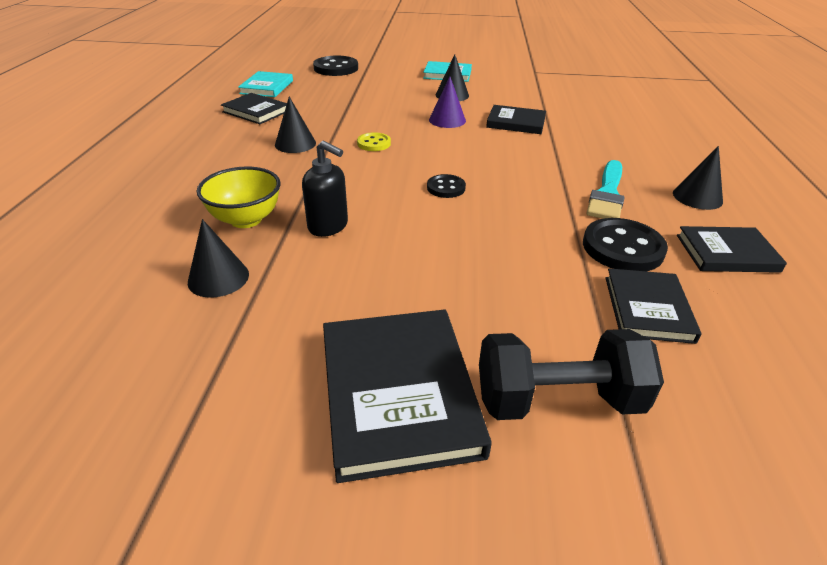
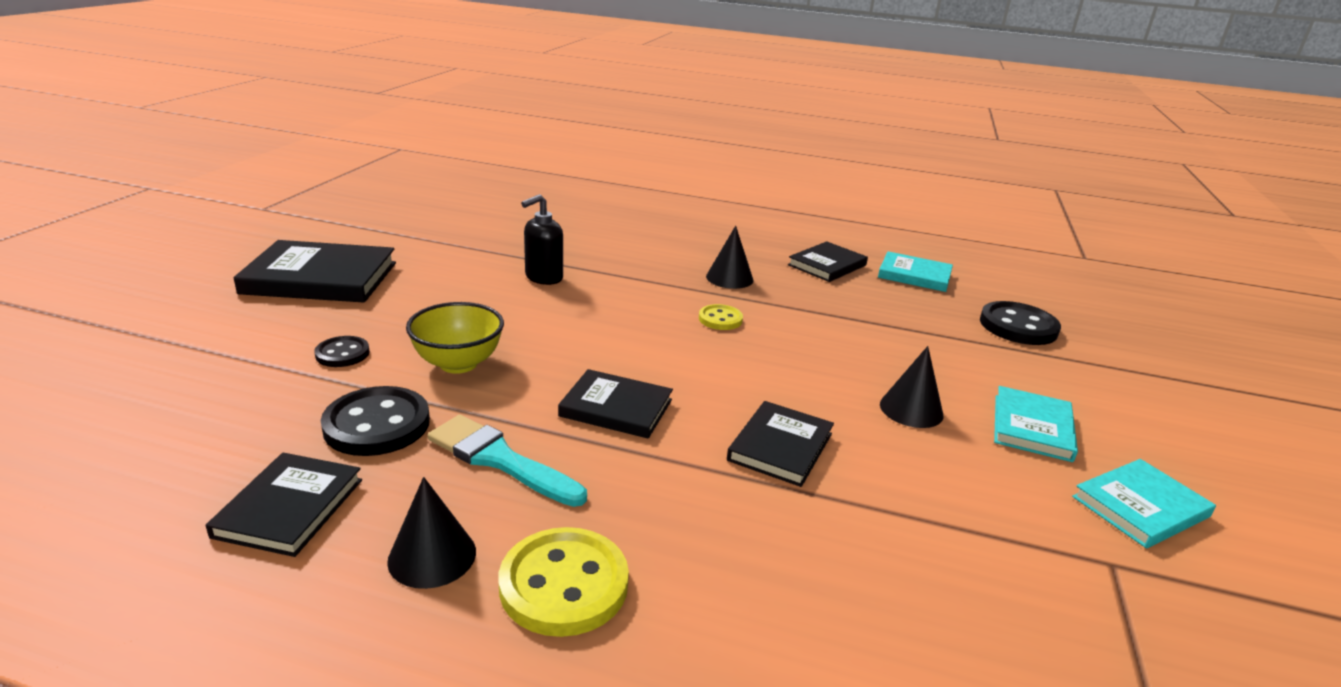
camera: 100 degrees right, 10 degrees down
(218, 278) = (499, 238): black cone -> none
(246, 219) = (577, 249): yellow bowl -> yellow bowl (458, 363)
(446, 188) = (584, 344): black button -> black button (342, 354)
(447, 120) = (795, 383): purple cone -> none
(493, 64) = (1140, 507): none -> turquoise book
(558, 400) = (244, 327): black dumbbell -> none
(648, 308) = (275, 402): black book -> black book (616, 408)
(670, 162) = (564, 584): none -> yellow button

